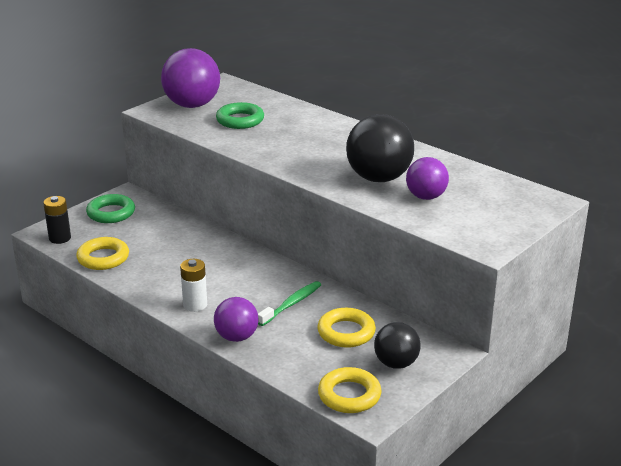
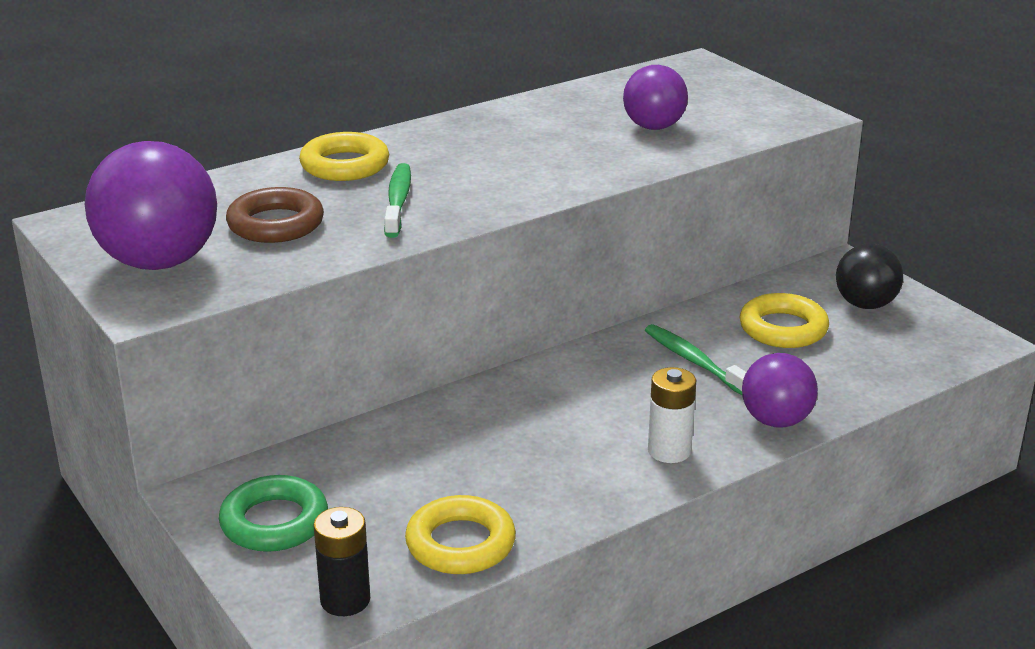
camera: 75 degrees left, 0 degrees up
(240, 120) = (275, 224): green ring -> brown ring
(279, 142) = (398, 201): none -> green toothbrush
(349, 395) = (935, 349): yellow ring -> yellow ring (345, 165)
(379, 178) = (579, 147): black ball -> none

